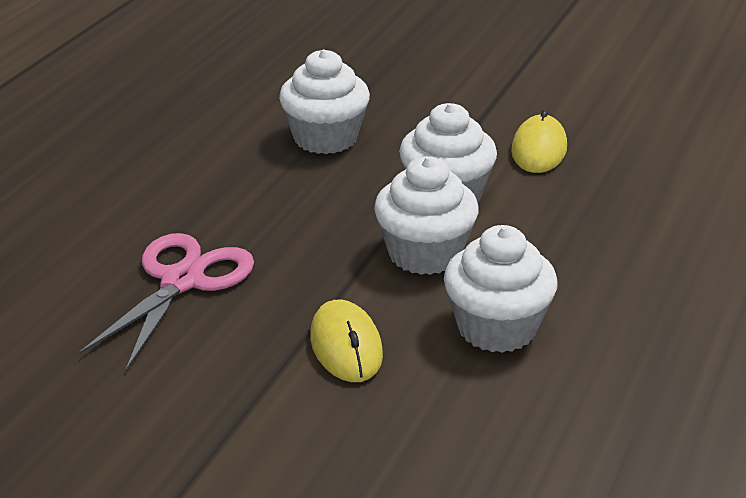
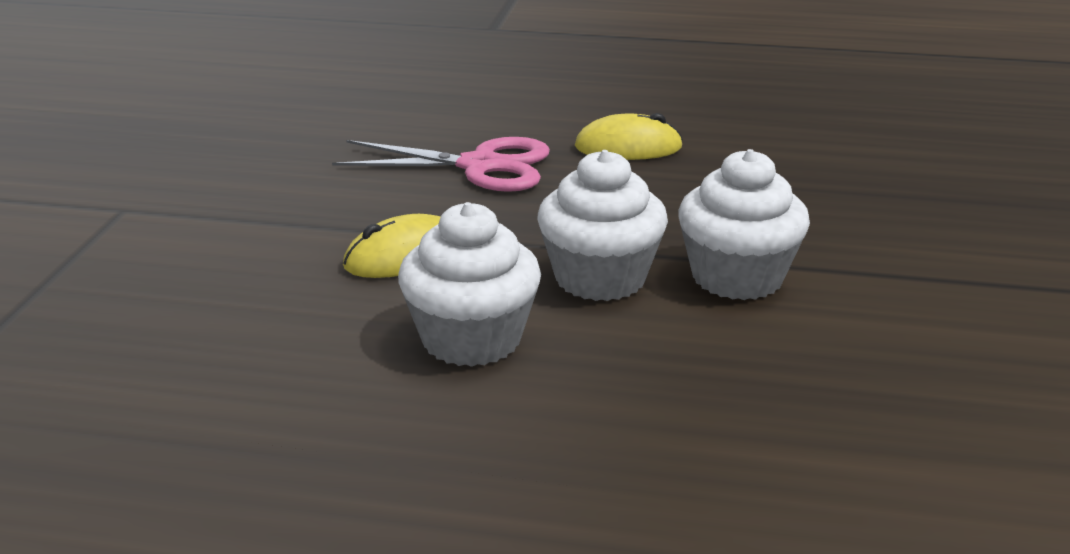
camera: 75 degrees right, 5 degrees down
(325, 138) = (804, 191): white cupcake -> none
(538, 149) = (918, 331): yellow mouse -> yellow mouse (628, 147)

